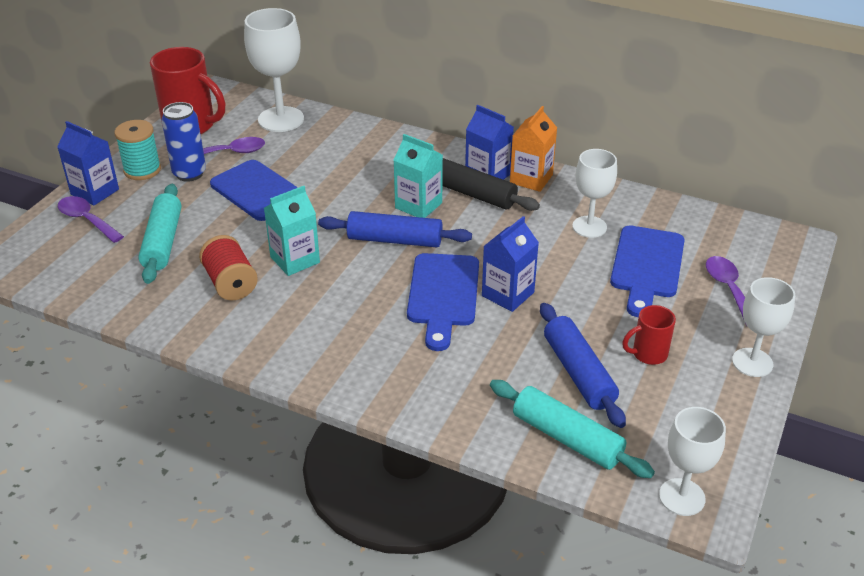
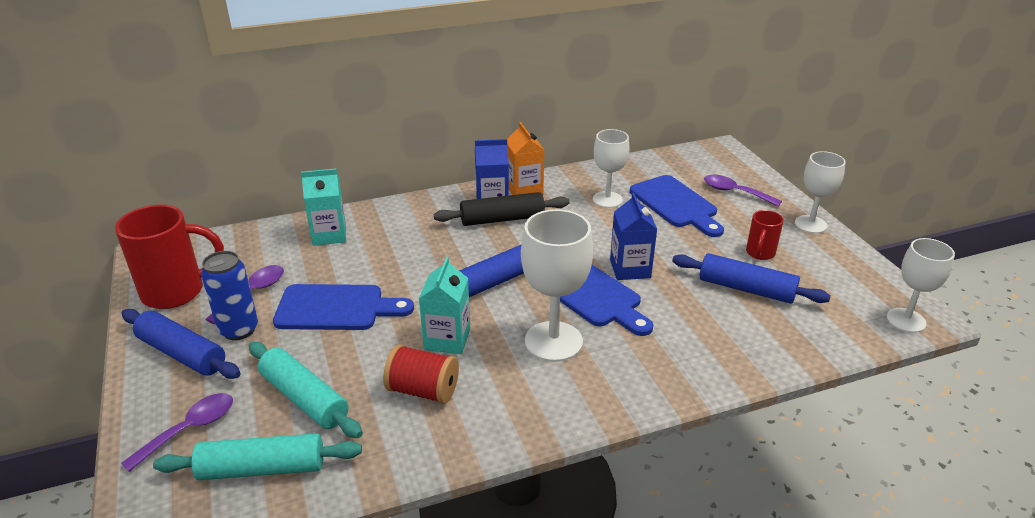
camera: 45 degrees left, 5 degrees down
(87, 220) = (189, 429): purple spoon -> purple spoon turned 135 degrees clockwise
(95, 192) = (158, 400): blue carton -> none
(142, 170) = (182, 353): turquoise spool -> blue rolling pin
(281, 119) = (260, 244): white goblet -> white goblet (553, 341)
(418, 205) = (477, 247): turquoise carton -> turquoise carton (329, 235)
(567, 438) = (805, 331): turquoise rolling pin -> turquoise rolling pin (262, 468)

